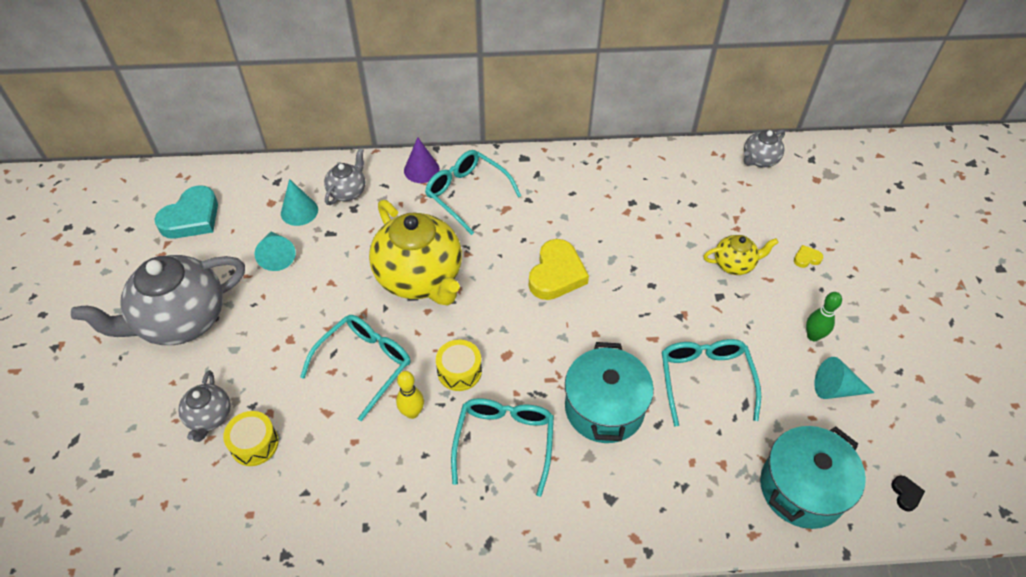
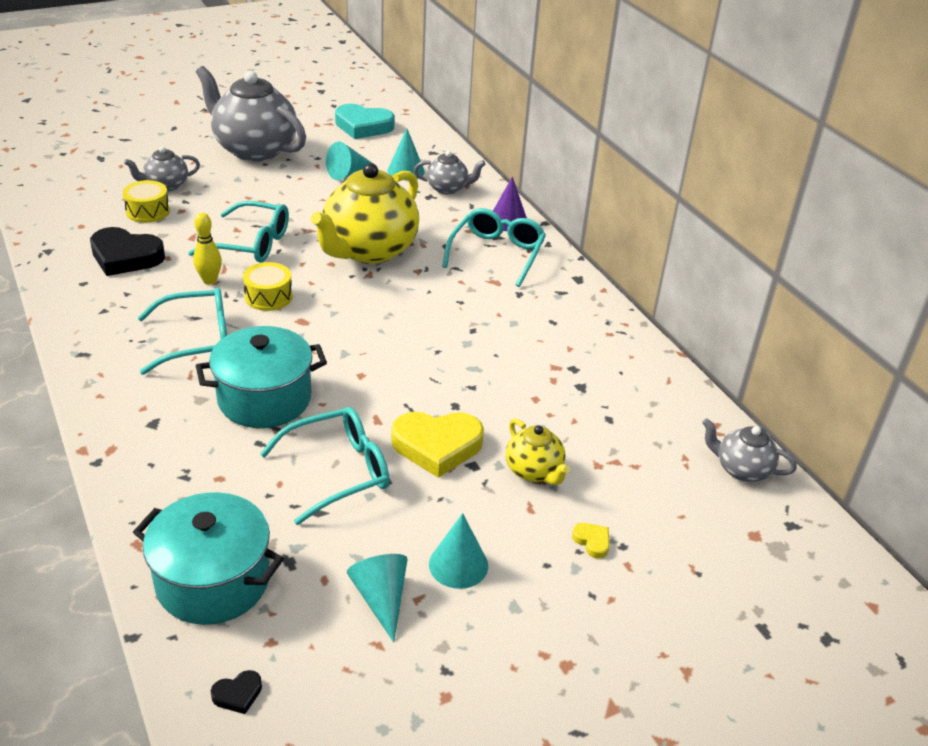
camera: 65 degrees right, 15 degrees down
(335, 479) = (125, 257): none -> black heart
(556, 274) = (427, 333): yellow heart -> yellow heart (437, 446)
(813, 336) = (458, 564): green bowling pin -> turquoise cone

